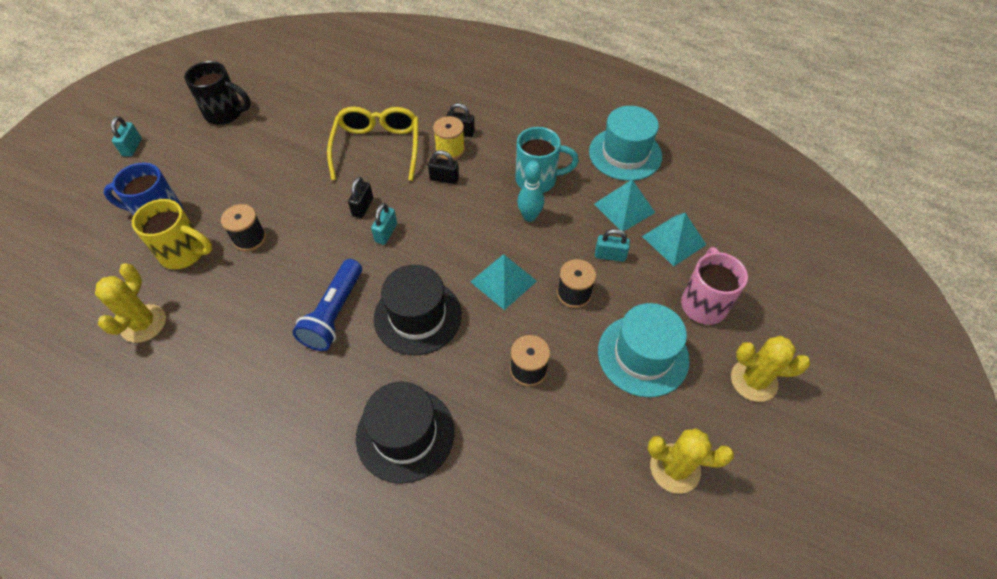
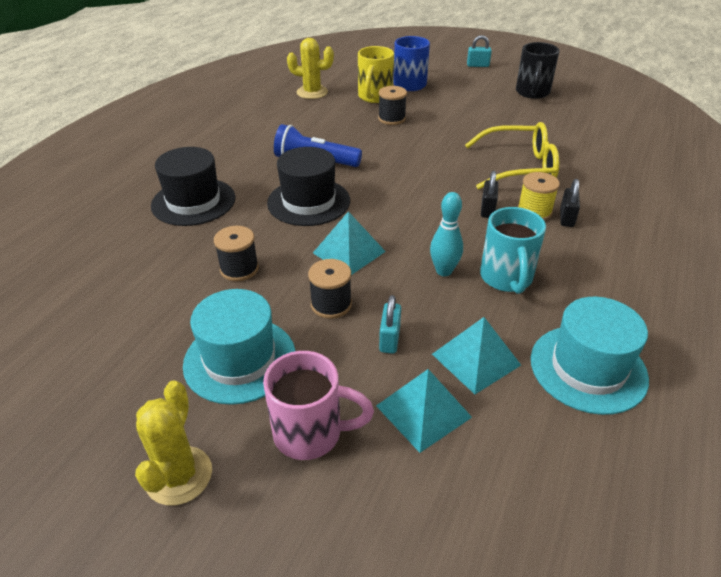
camera: 90 degrees right, 15 degrees down
(363, 207) = (436, 165): black padlock -> none
(386, 233) = (406, 179): turquoise padlock -> none
(675, 468) = (94, 375): yellow cactus -> none

